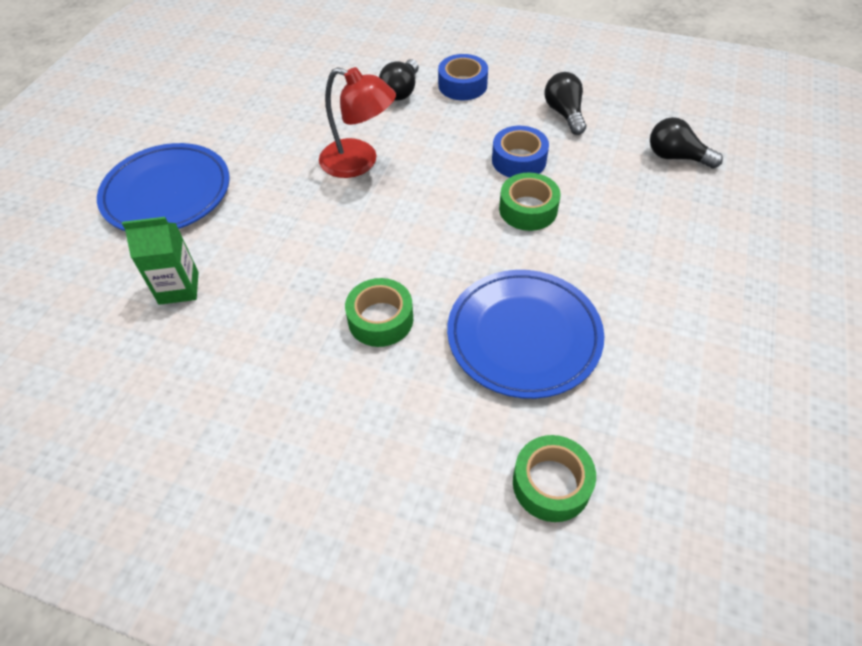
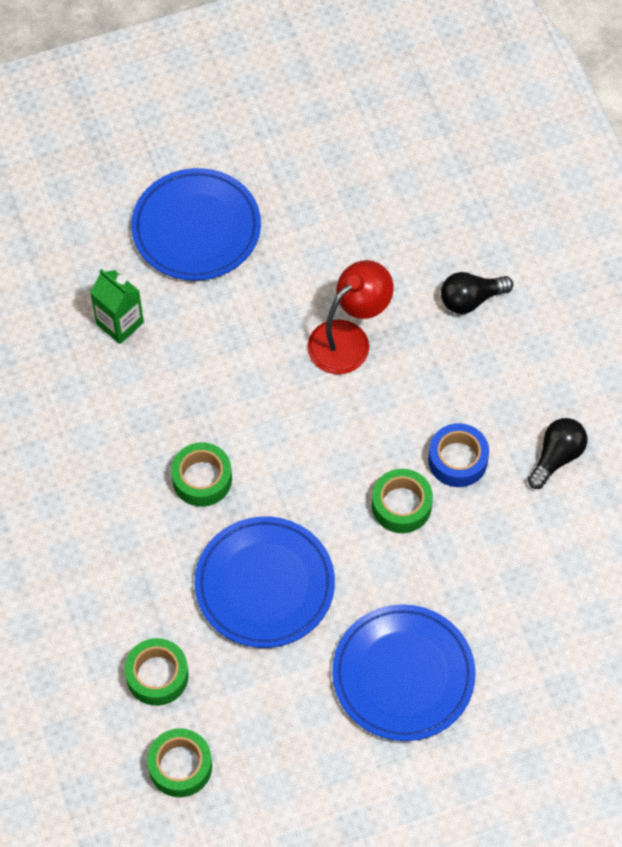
camera: 50 degrees right, 10 degrees up
(359, 162) = (348, 339): red lamp -> red lamp turned 120 degrees counterclockwise
(462, 85) = (524, 344): blue tape -> none
(673, 530) = (180, 766): none -> green tape
(676, 157) = (571, 584): black light bulb -> none
(687, 292) = (403, 675): none -> blue plate

